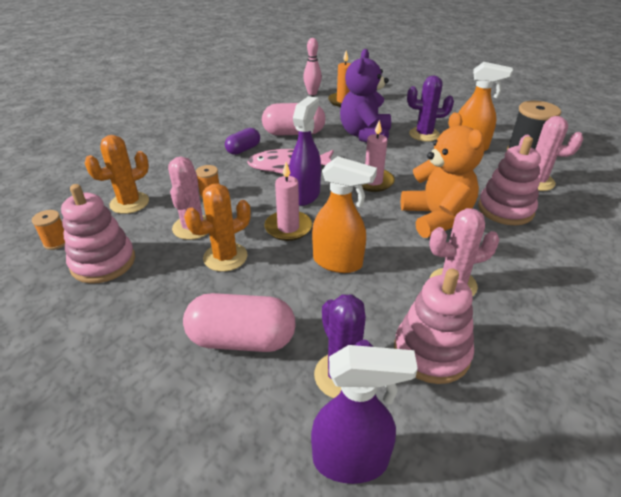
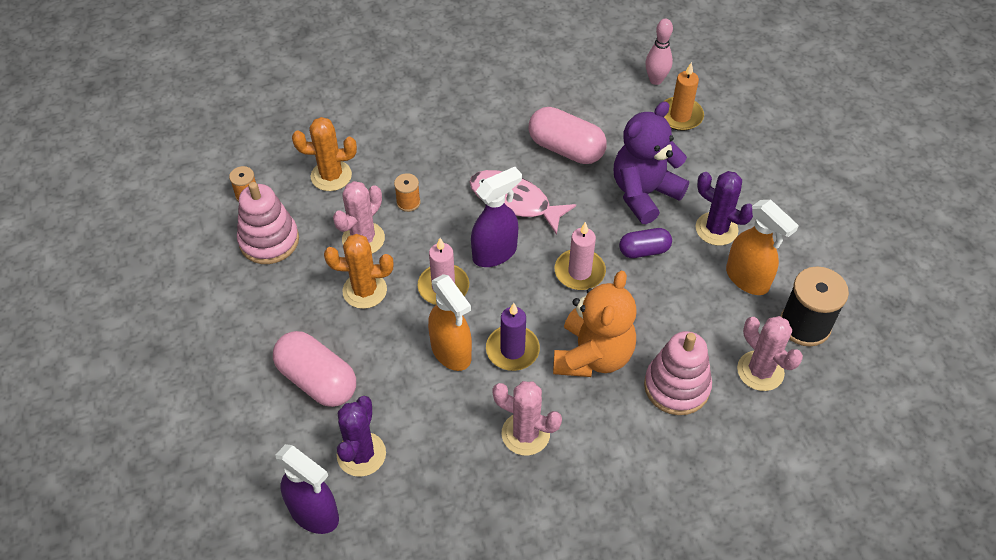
camera: 35 degrees right, 15 degrees up
(243, 149) = (490, 150): purple capsule -> purple capsule (644, 250)
(381, 240) = (512, 350): none -> purple candle
(431, 352) = (442, 479): pink stacking toy -> none

